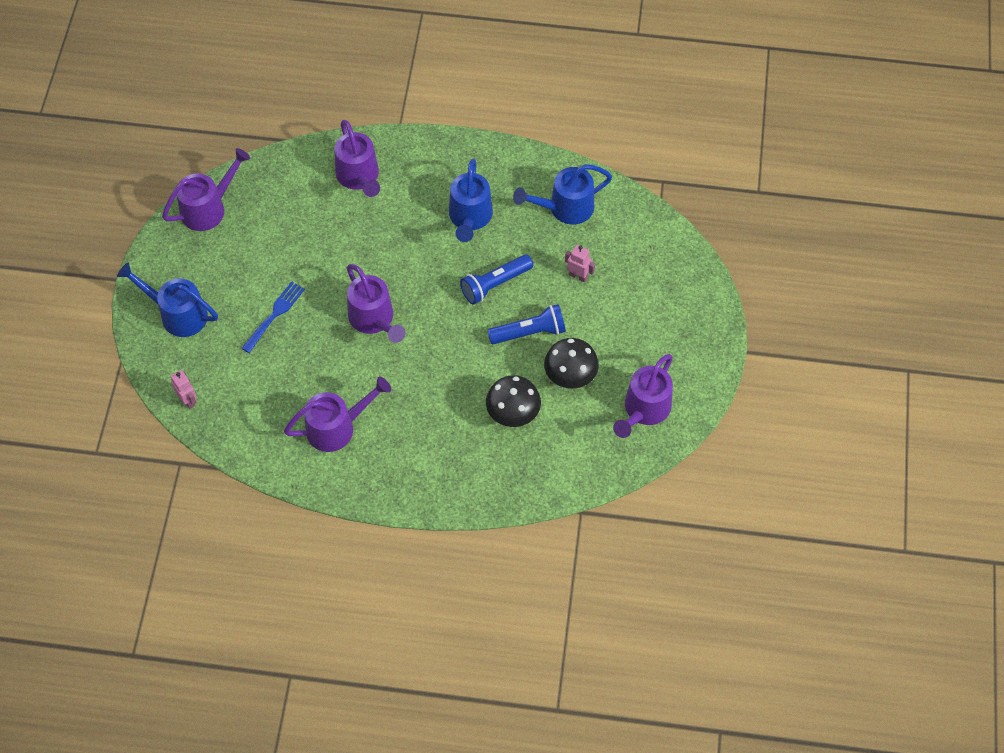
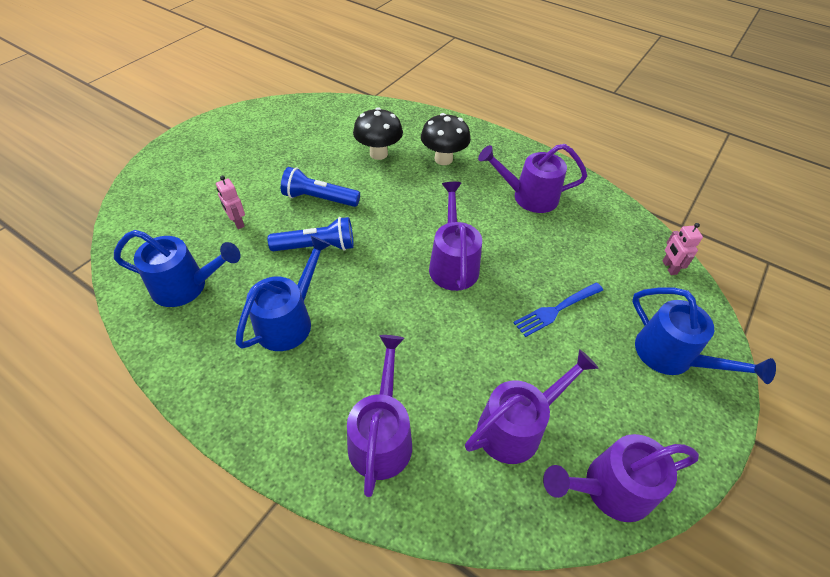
camera: 155 degrees left, 10 degrees down
(570, 378) = (315, 159): black mushroom -> black mushroom (443, 159)
(644, 411) = (281, 123): purple watering can -> purple watering can (517, 426)

